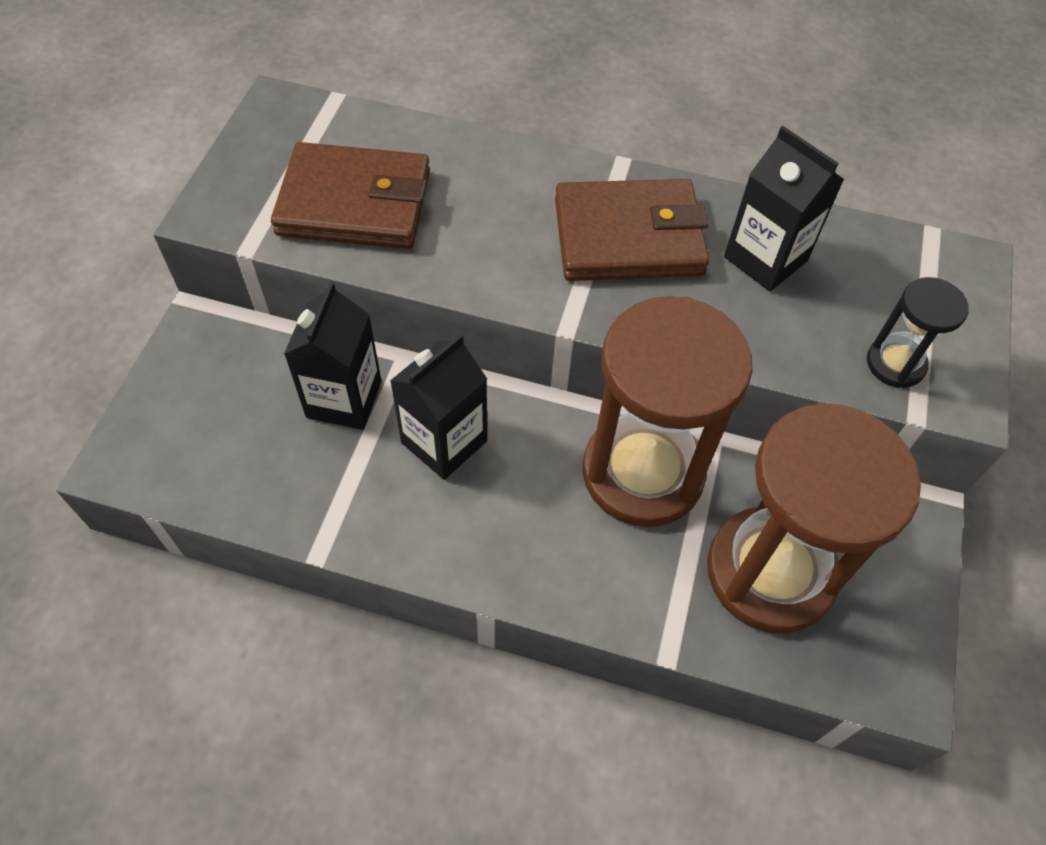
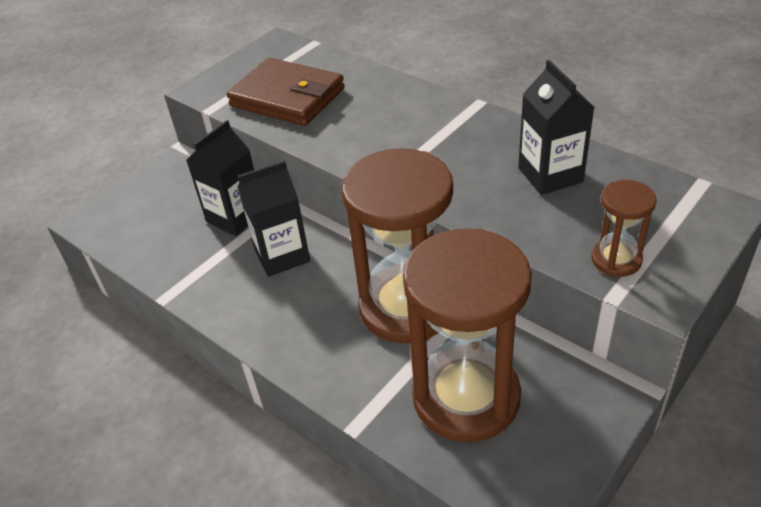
camera: 30 degrees right, 15 degrees down
(628, 237) = (455, 145): brown wallet -> none
(895, 363) = (616, 259): black hourglass -> brown hourglass

